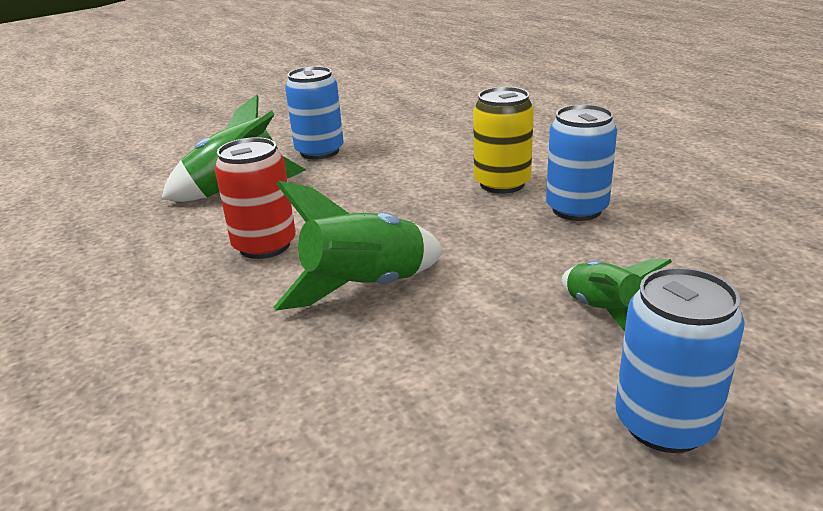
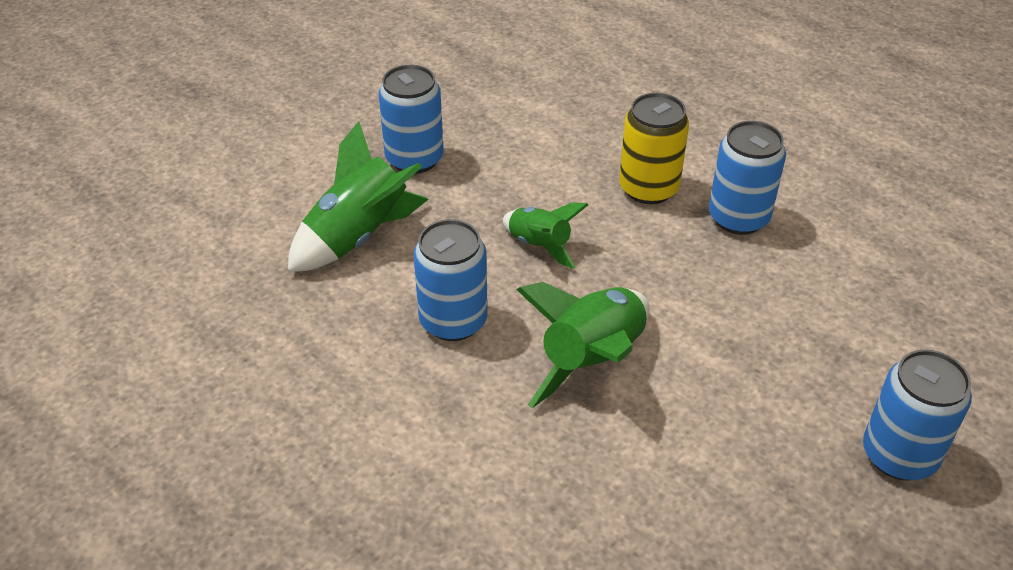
camera: 20 degrees left, 15 degrees up
(264, 245) = (453, 321): red can -> blue can
(603, 311) = (813, 348): green rocket -> green rocket (540, 245)

